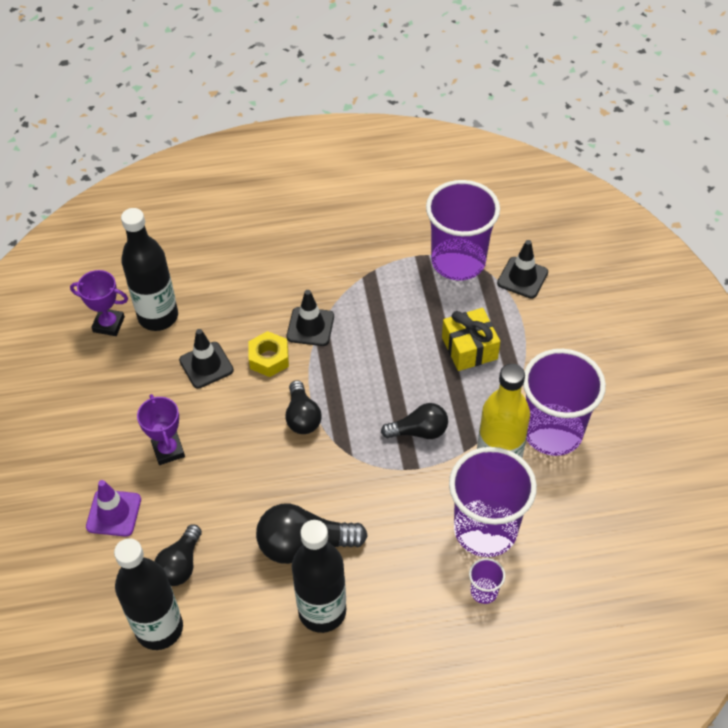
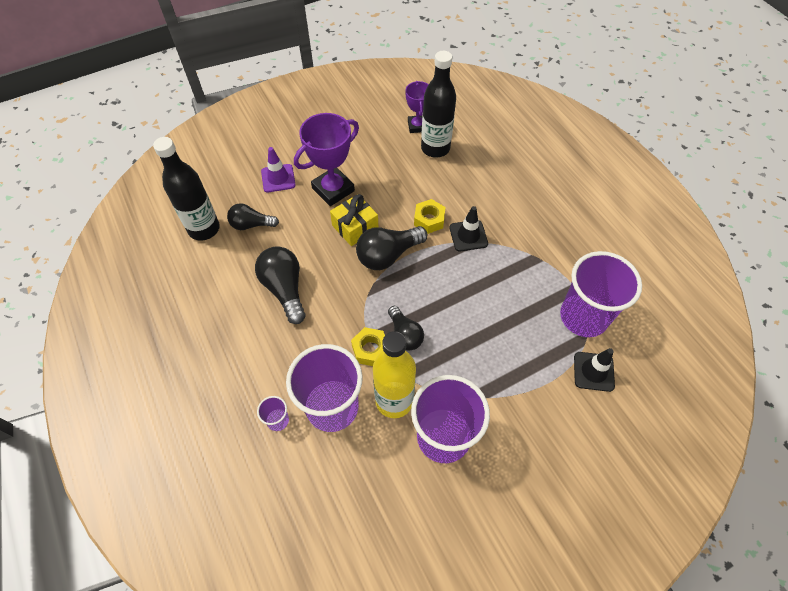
camera: 70 degrees right, 5 degrees up
(168, 450) = (333, 189): purple trophy -> purple trophy, size x1.65
(206, 365) = (408, 187): black traffic cone -> none
(302, 417) = (388, 255): black light bulb -> black light bulb, size x1.53
(322, 611) = (236, 316): black bottle -> none
(426, 471) = (370, 350): none -> yellow nut
(469, 348) = (499, 349): yellow gift -> yellow gift (355, 227)

